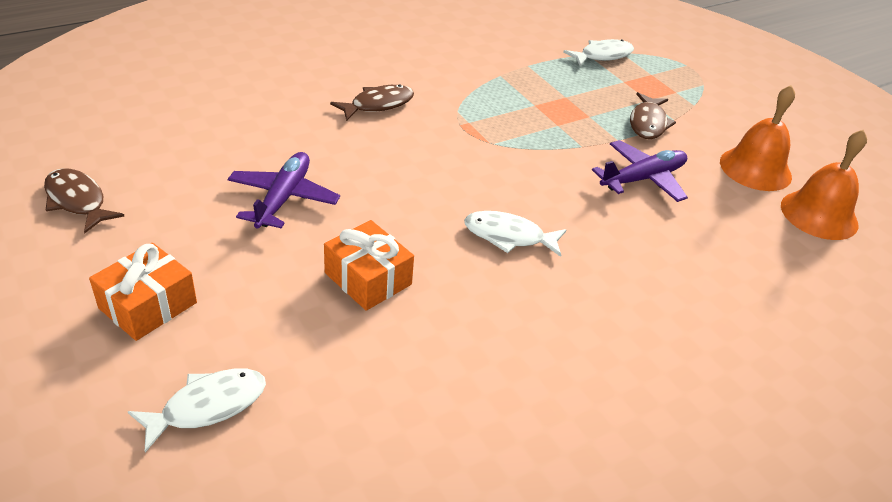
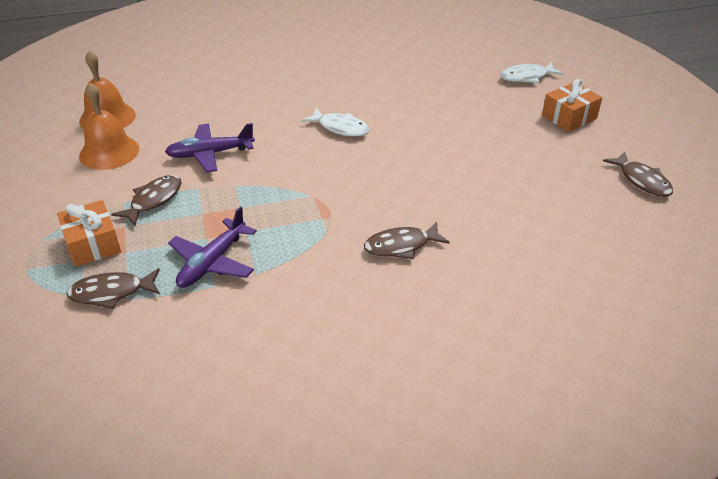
camera: 160 degrees left, 0 degrees up
(283, 198) = (492, 167): purple plane -> purple plane (212, 262)
(368, 278) = (440, 116): orange gift -> orange gift (93, 244)
(602, 56) = (111, 293): white fish -> brown fish

